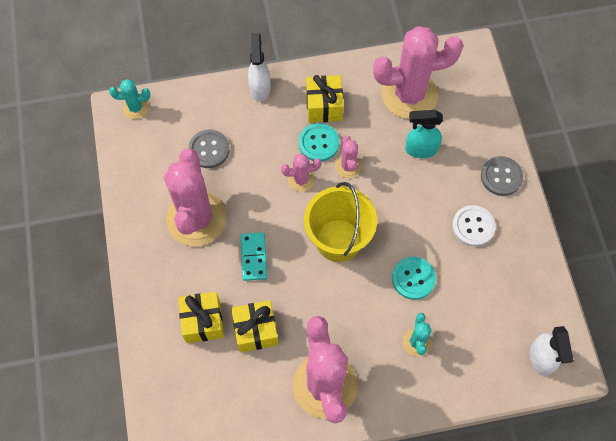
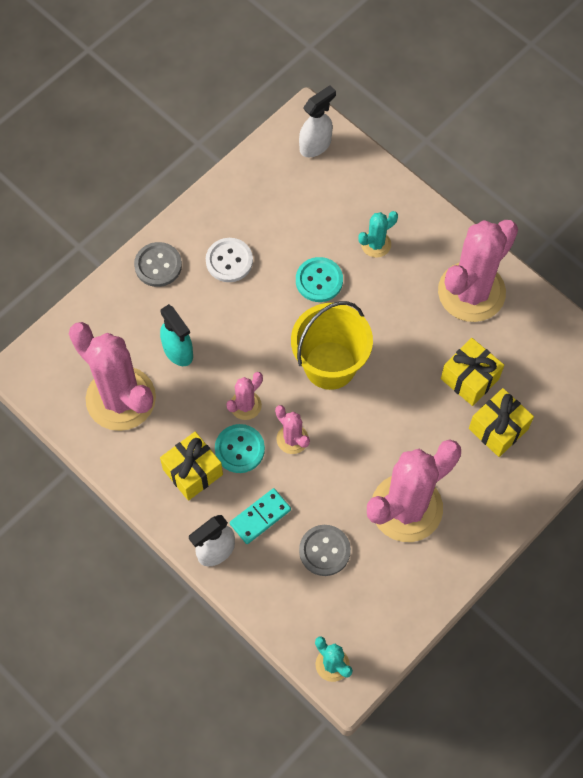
camera: 125 degrees left, 0 degrees up
(253, 257) = (404, 428): turquoise domino -> turquoise domino (260, 517)

